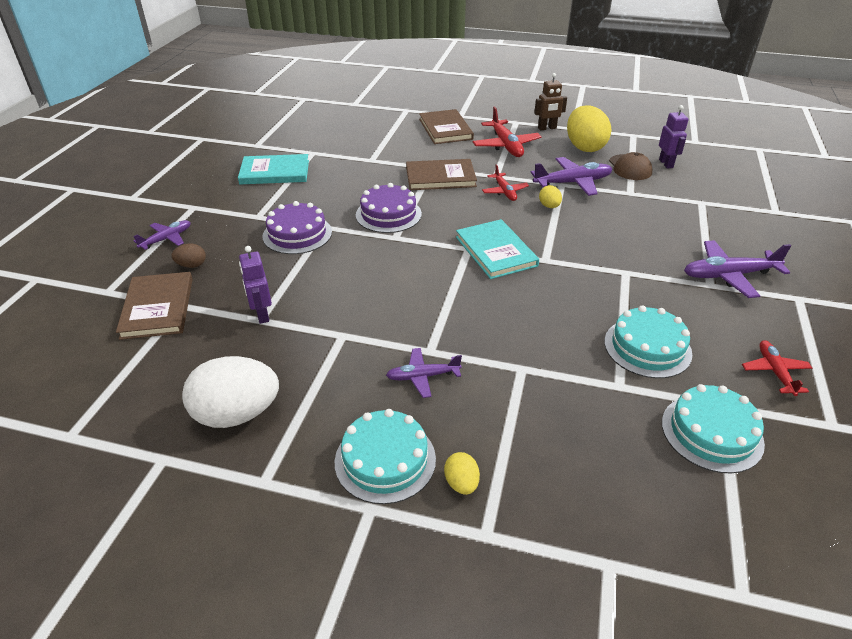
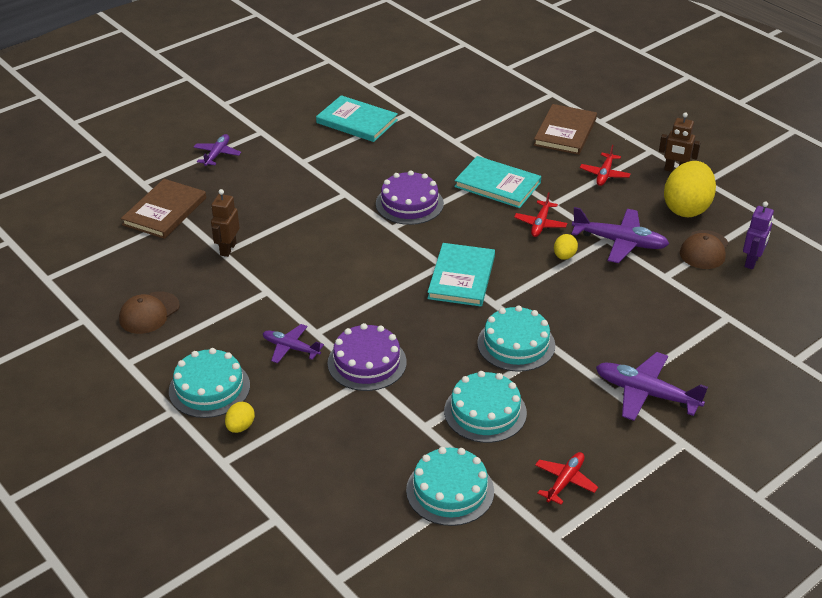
camera: 35 degrees right, 0 degrees up
(166, 239) = (217, 154): purple plane -> purple plane turned 60 degrees counterclockwise
(192, 265) = (215, 186): brown egg -> none
(237, 414) = (149, 313): white egg -> brown cap
(262, 315) = (228, 249): purple robot -> brown robot
(297, 234) = (317, 191): purple cake -> purple cake (367, 362)
(440, 177) = (497, 184): brown book -> turquoise book
(506, 145) = (604, 174): red plane -> red plane, size x0.61
(599, 282) = (516, 344): none -> turquoise cake

